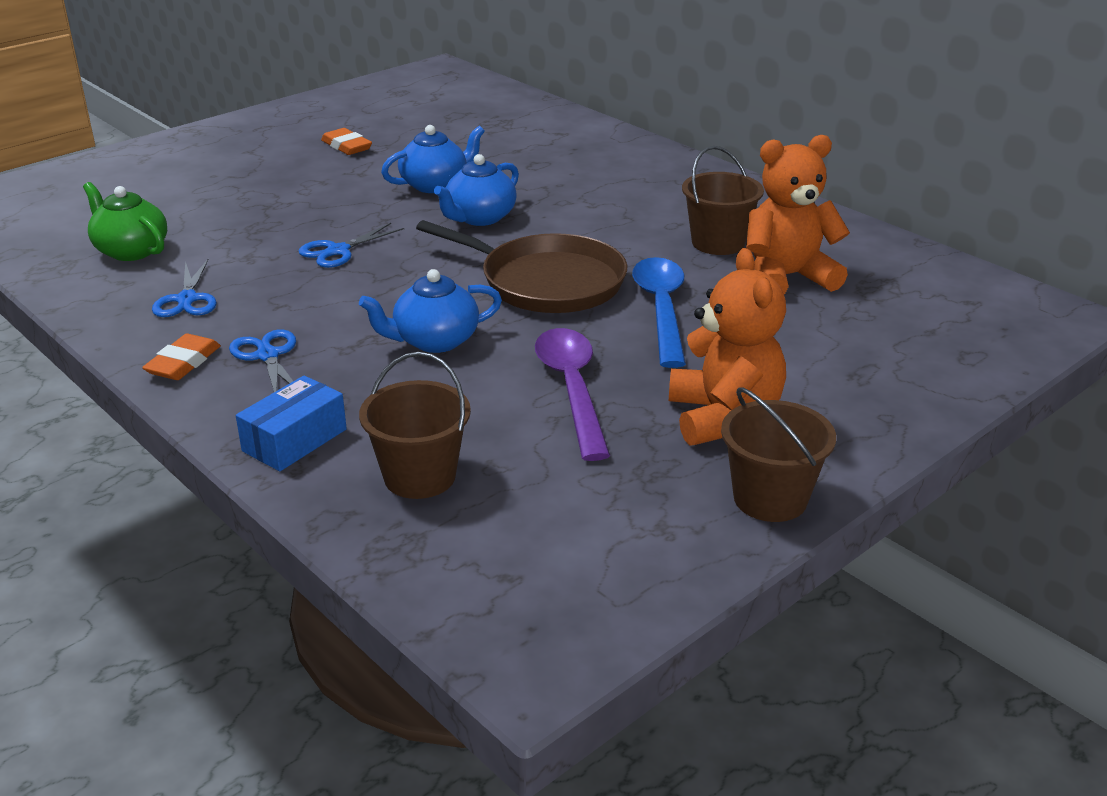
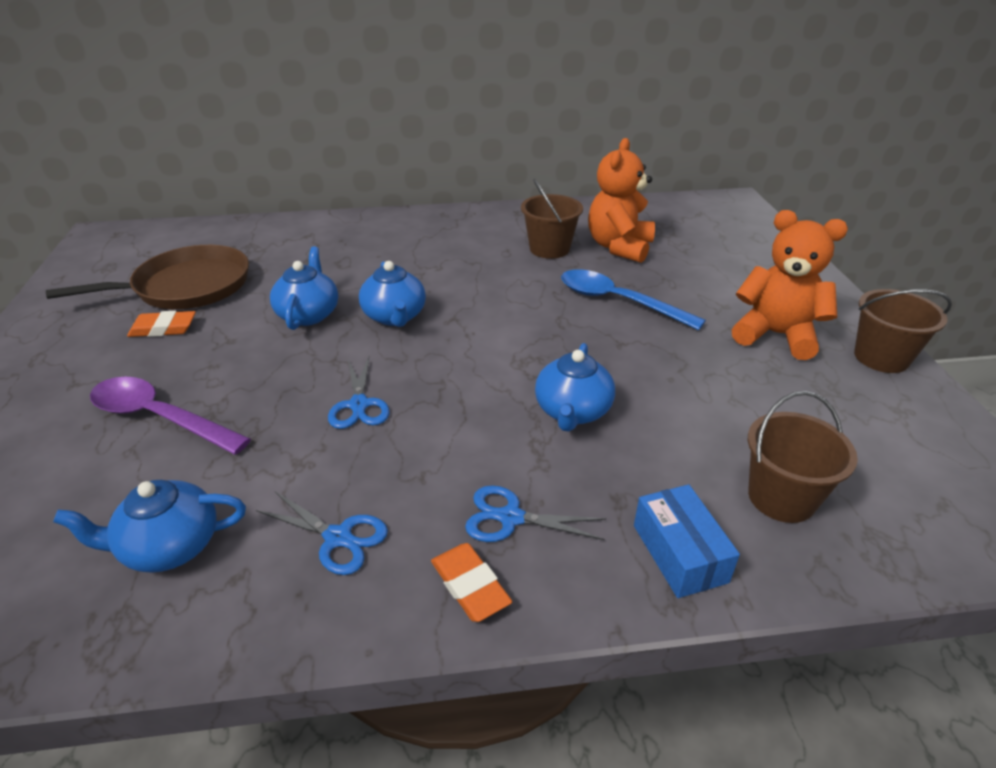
camera: 55 degrees left, 5 degrees up
(131, 250) = (169, 546): green teapot -> blue teapot
(546, 282) = (532, 328): brown pan -> brown pan (186, 287)
(572, 388) = (697, 376): purple spoon -> purple spoon (159, 417)

